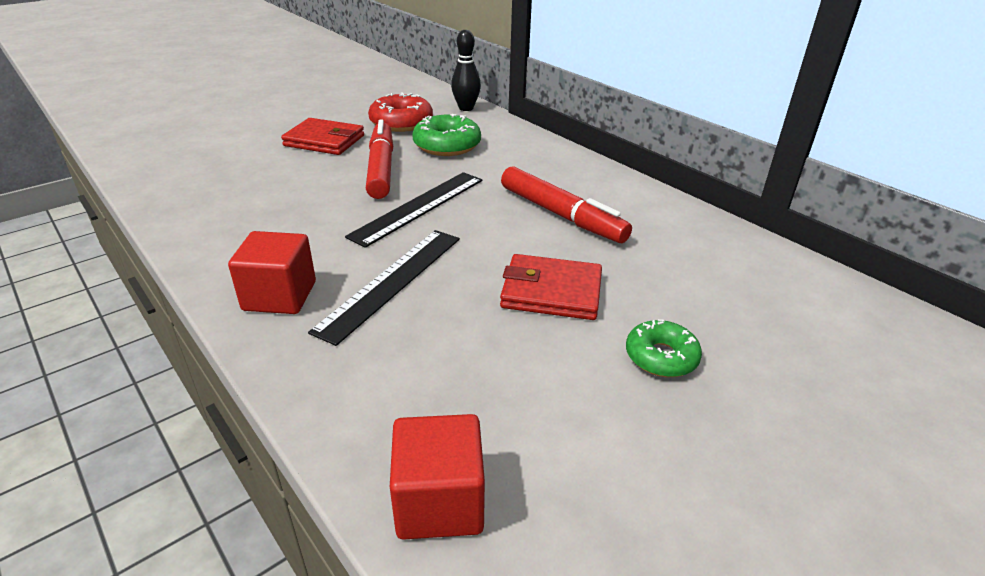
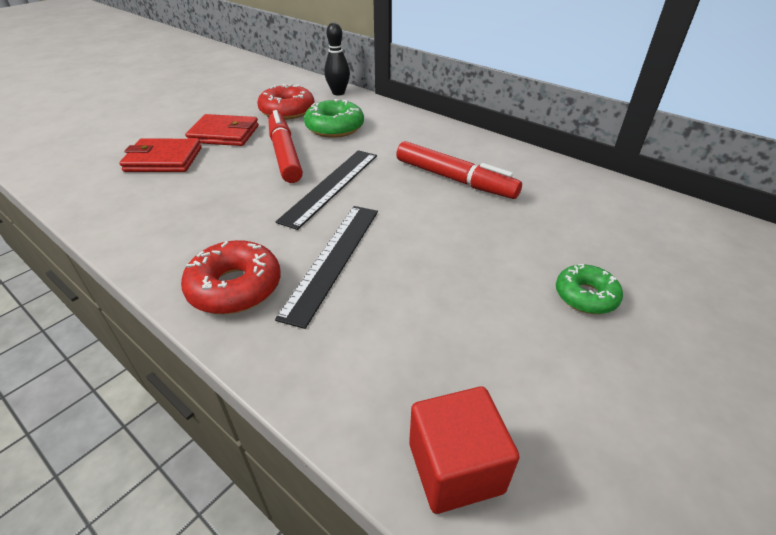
camera: 10 degrees left, 5 degrees up
(280, 296) = (235, 287): red cube -> red donut
(551, 292) = (473, 249): red wallet -> red wallet (164, 159)

